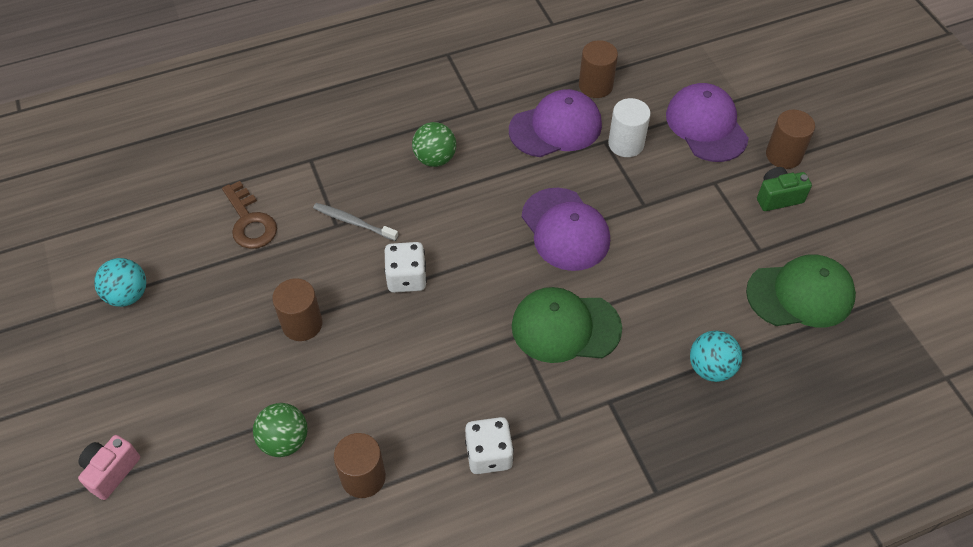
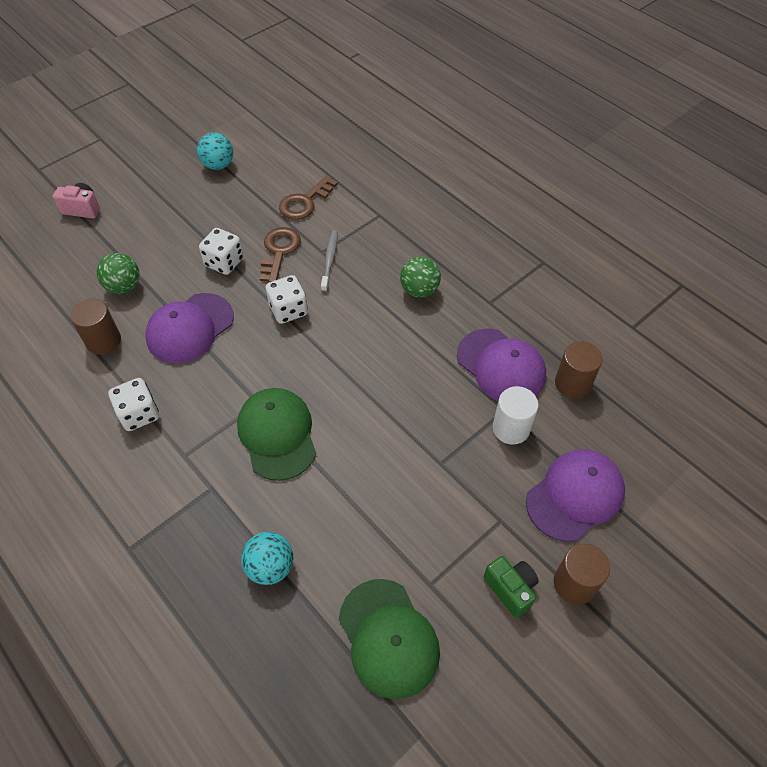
camera: 70 degrees right, 0 degrees up
(302, 324) = (224, 262): brown cylinder -> white dice
(315, 266) = (279, 252): none -> brown key
(565, 229) = (384, 406): purple cap -> purple cap (190, 328)

